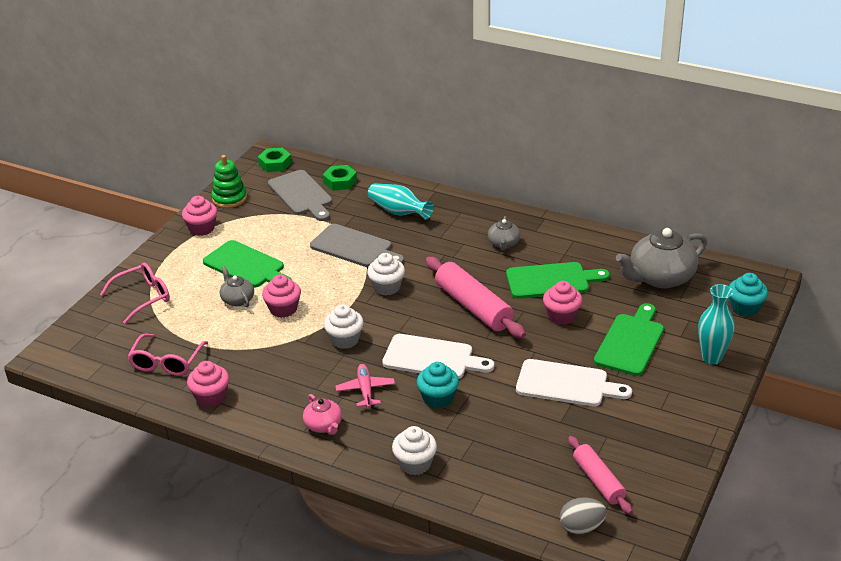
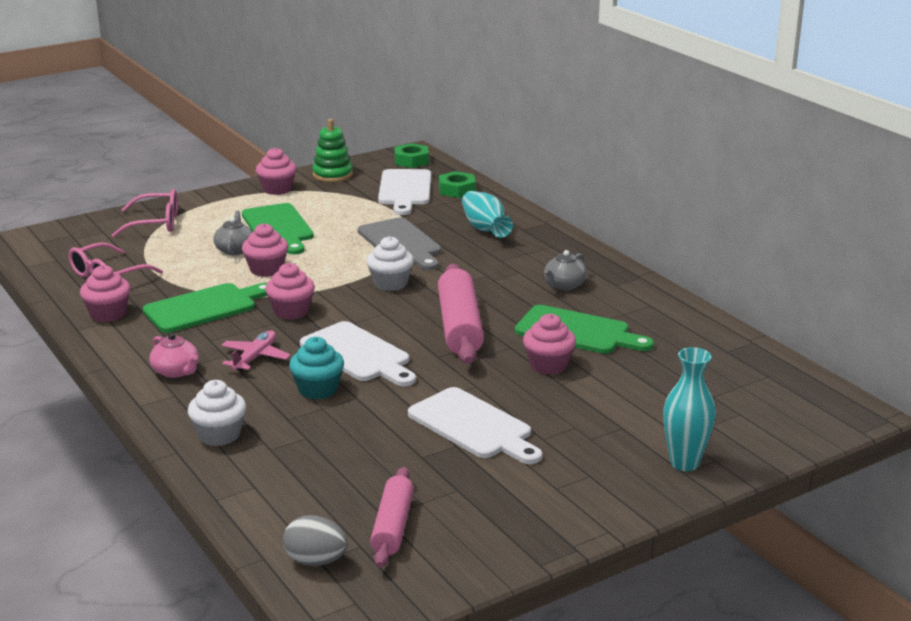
camera: 30 degrees right, 10 degrees down
(301, 195) = (404, 190): grey cutting board -> white cutting board
(323, 425) = (176, 371): pink teapot -> pink teapot turned 45 degrees counterclockwise
(345, 340) = (291, 311): white cupcake -> pink cupcake
(631, 342) = (600, 414): green cutting board -> green cutting board (205, 307)
(660, 278) = (714, 368): grey teapot -> none
(745, 308) = (792, 430): turquoise cupcake -> none

